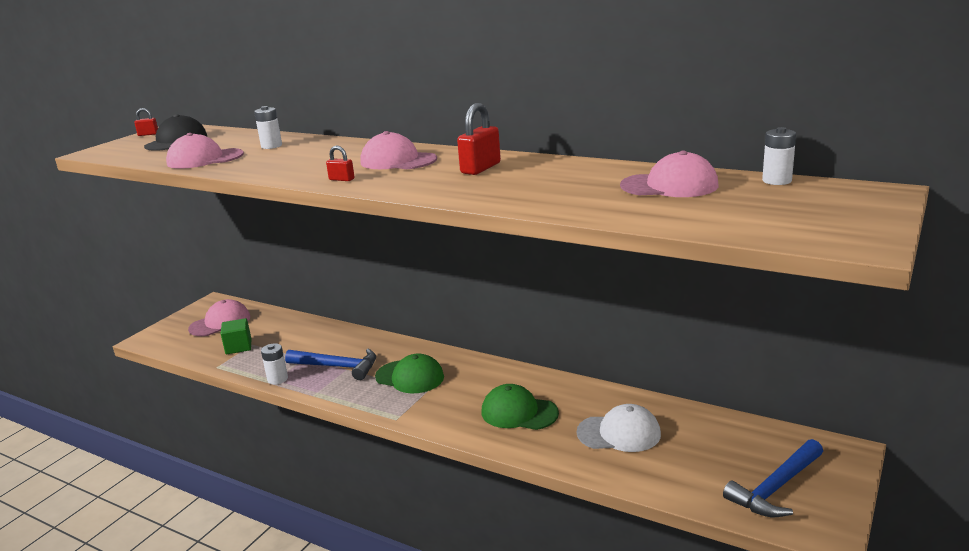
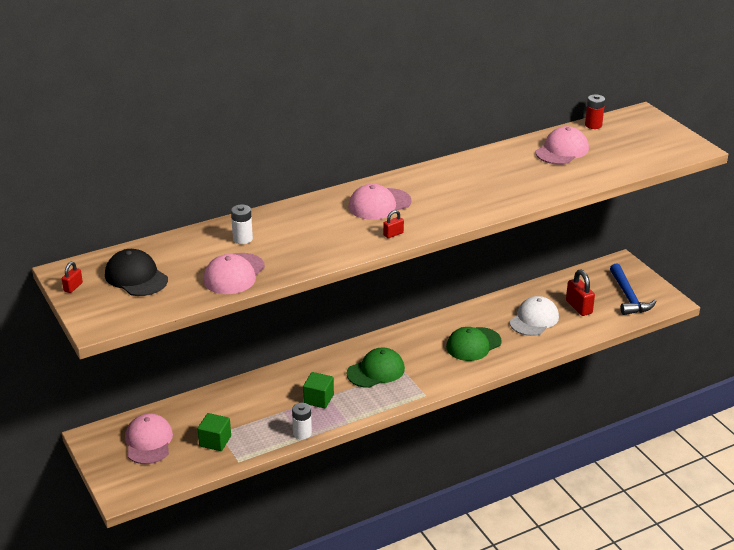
camera: 60 degrees left, 10 degrees up
(337, 367) = (318, 399): blue hammer -> green cube
(480, 168) = (444, 185): red padlock -> red padlock (579, 307)
(777, 181) = (593, 125): white battery -> red battery

